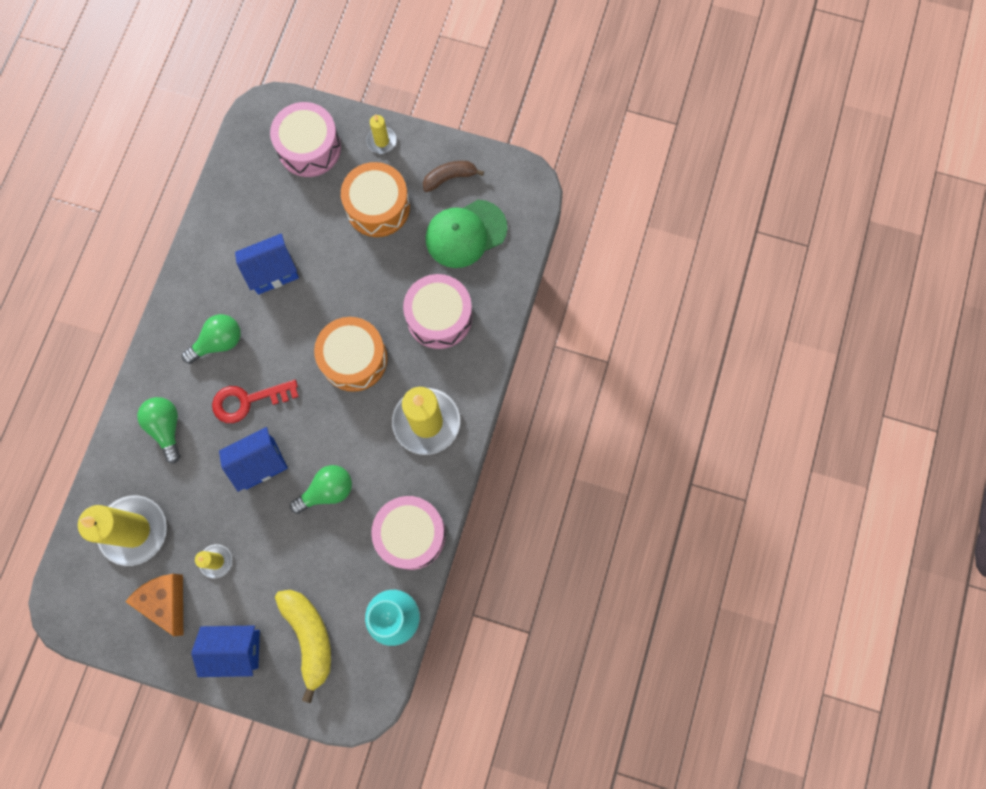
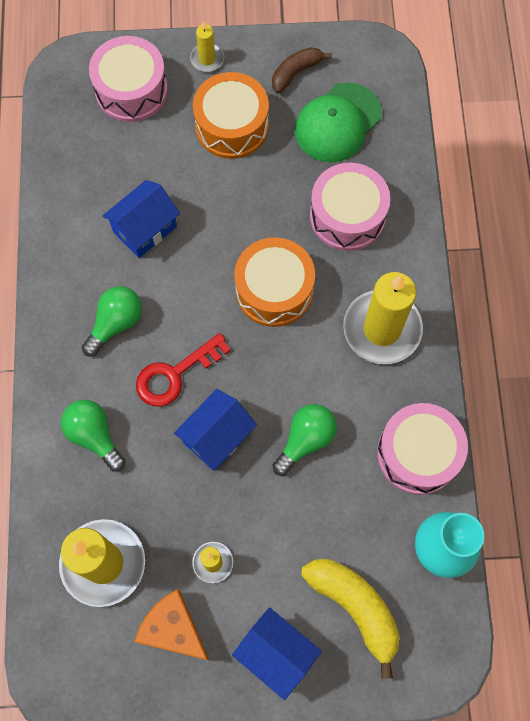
camera: 20 degrees left, 5 degrees down
(235, 649) = (276, 653): blue house -> blue house turned 60 degrees clockwise

